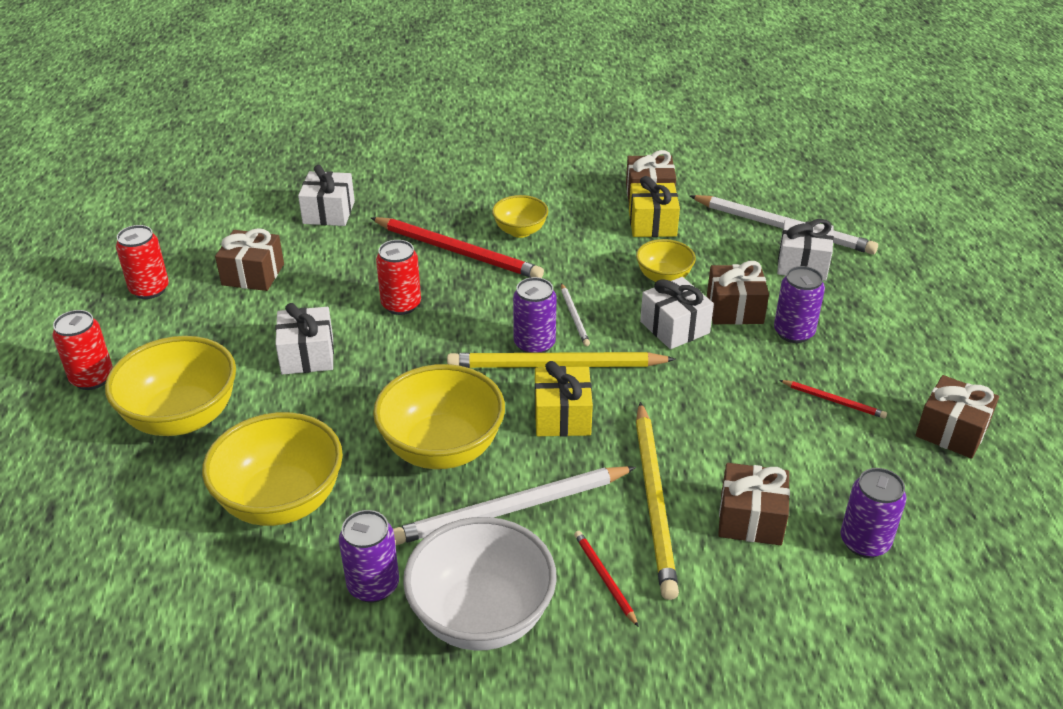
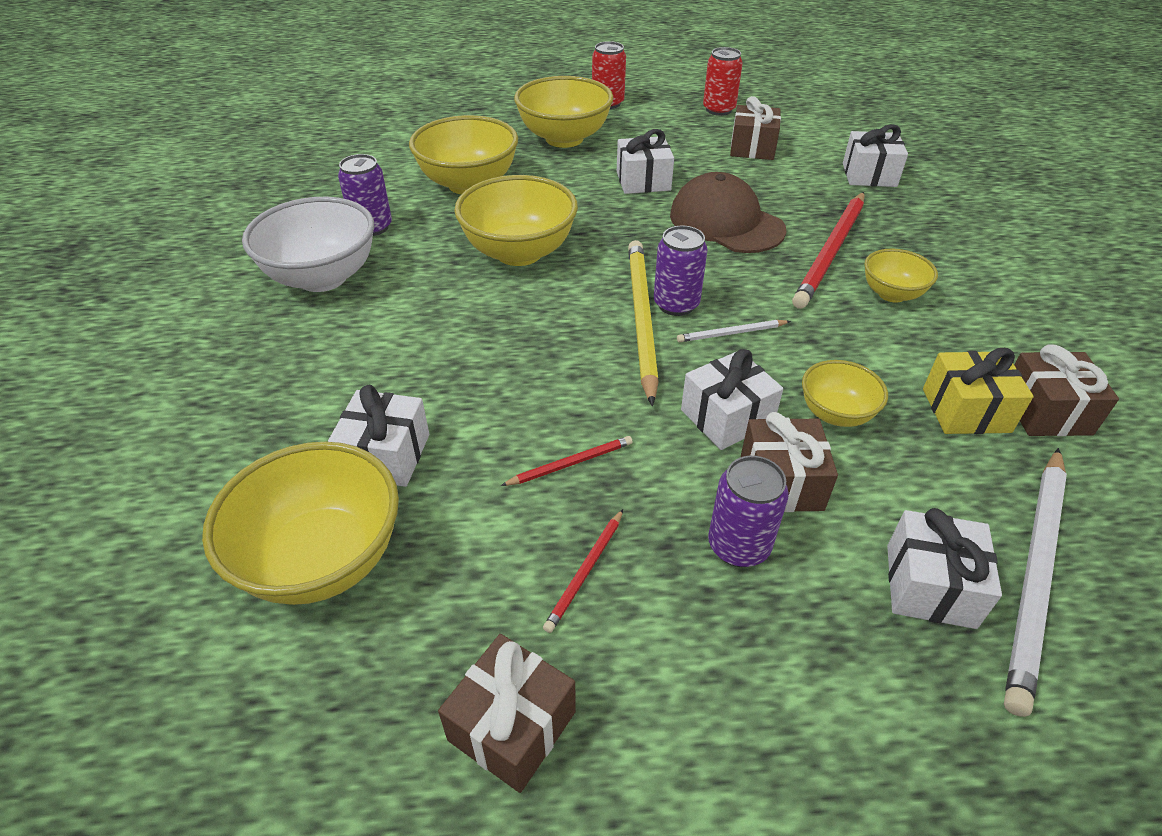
camera: 90 degrees right, 5 degrees up
(401, 305) = (726, 222): red can -> brown cap
(511, 509) = (437, 291): white pencil -> none
(562, 416) = (560, 322): yellow gift -> none
(604, 578) = (339, 344): red pencil -> red pencil (571, 463)
(654, 501) = (428, 382): yellow pencil -> none
(750, 519) = (386, 455): brown gift -> white gift
(864, 542) = (322, 559): purple can -> yellow bowl

